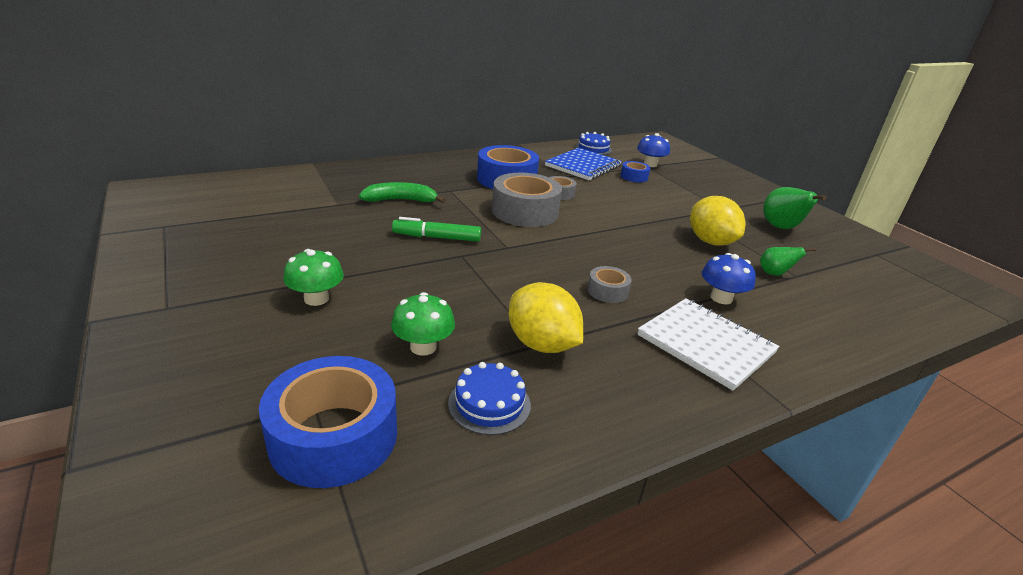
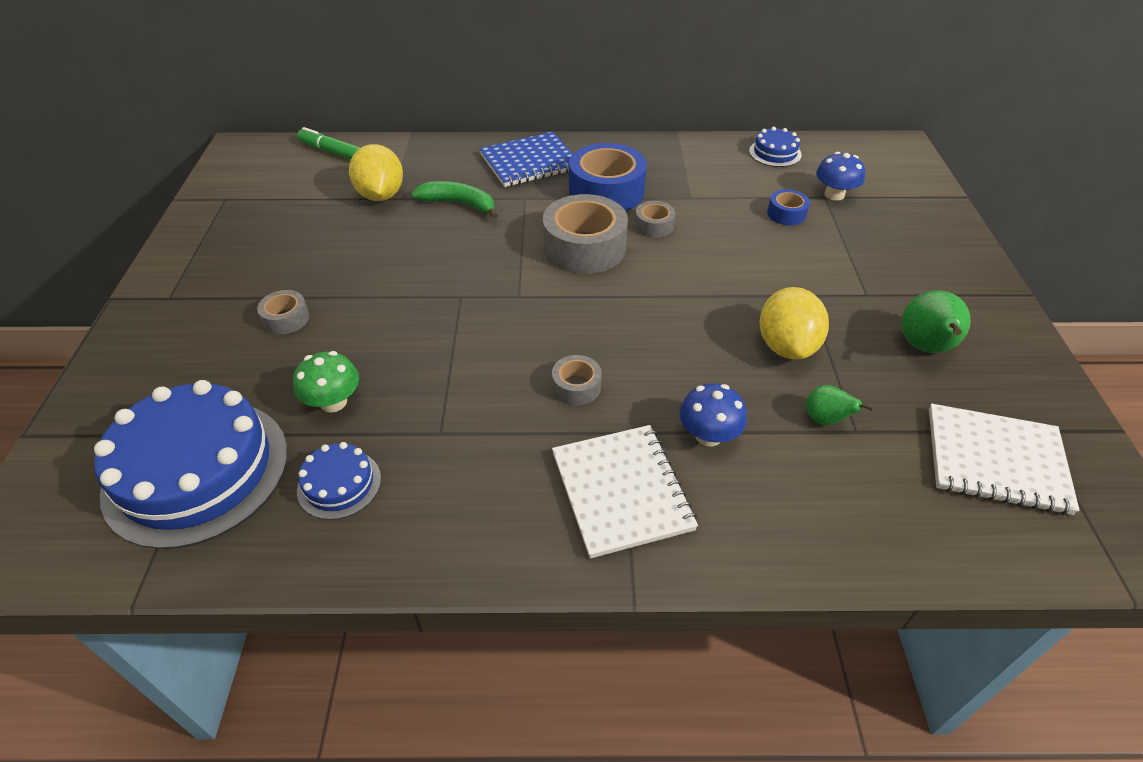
camera: 30 degrees right, 15 degrees up
(316, 298) = (286, 319): green mushroom -> grey tape
(334, 436) = (197, 471): blue tape -> blue cake
(437, 237) = (455, 266): green marker -> green marker (333, 152)
(541, 344) = (444, 434): yellow lemon -> yellow lemon (381, 195)
(583, 166) = (730, 183): blue notebook -> blue notebook (530, 162)
(876, 272) = (995, 460): none -> white notebook

